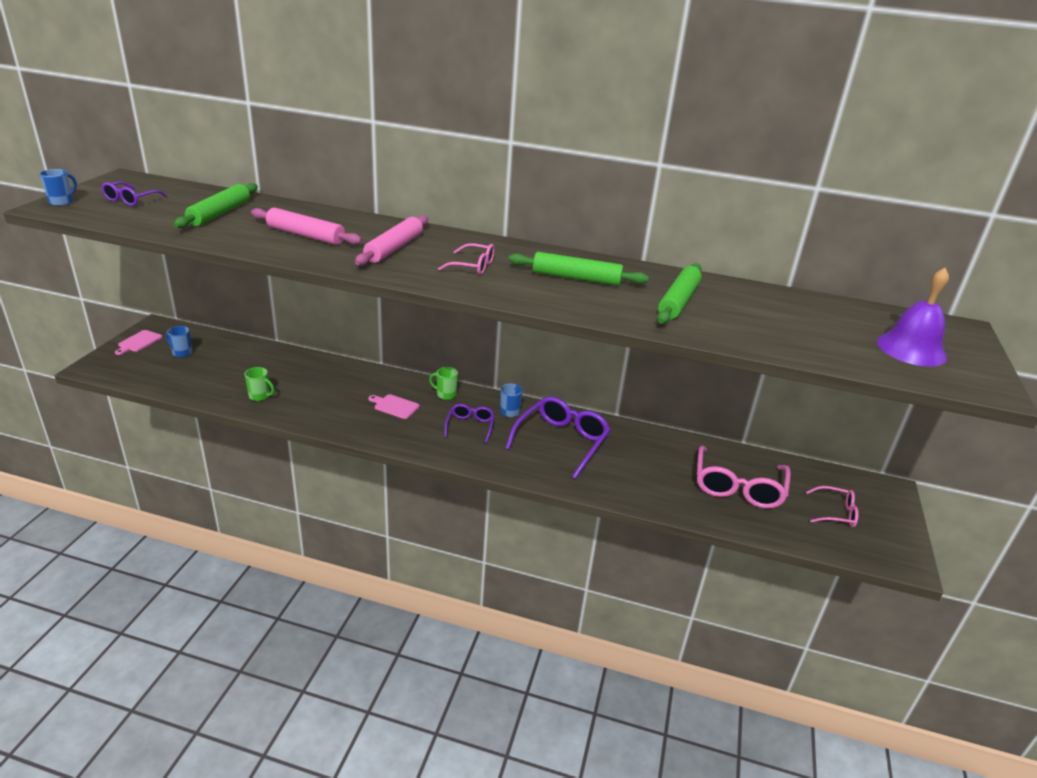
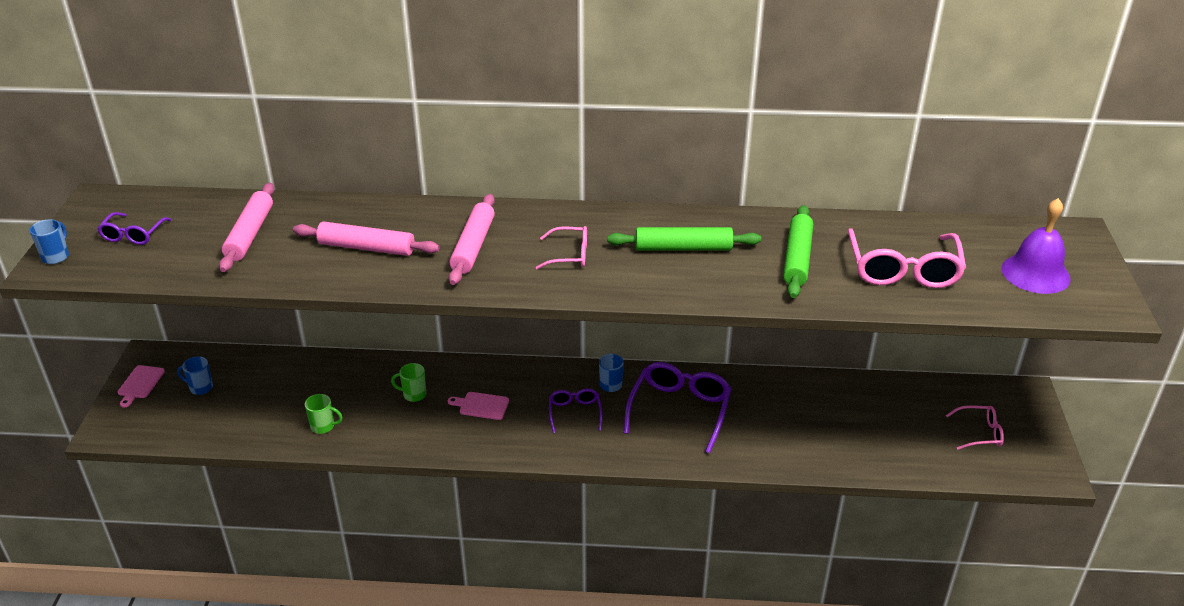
camera: 10 degrees left, 5 degrees up
(220, 213) = (250, 234): green rolling pin -> pink rolling pin
(445, 394) = (531, 378): green mug -> green mug (413, 394)
(738, 487) = (877, 425): pink glasses -> pink glasses (903, 270)

